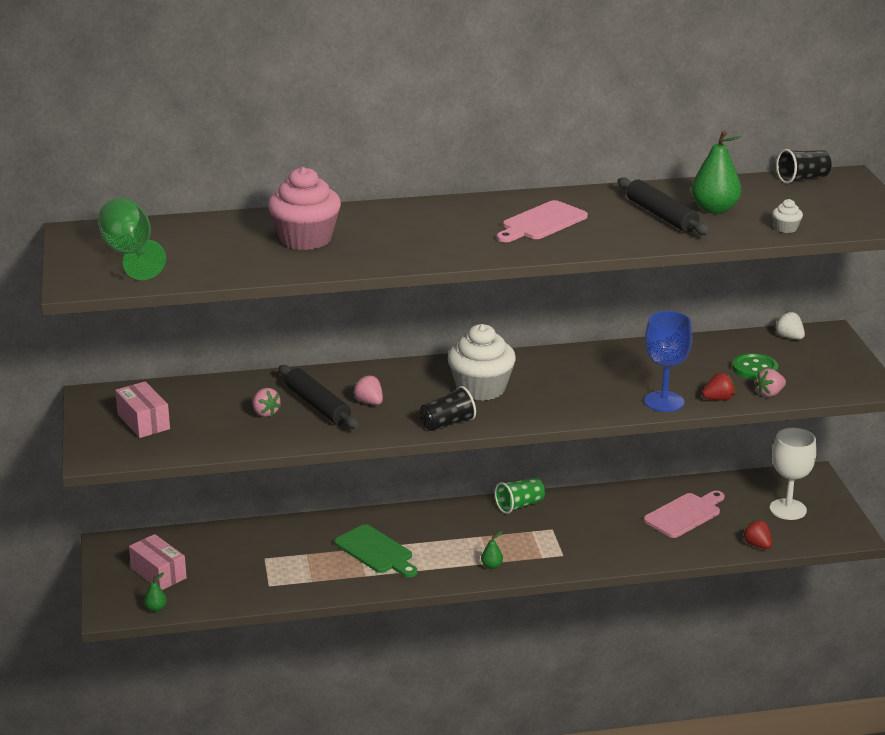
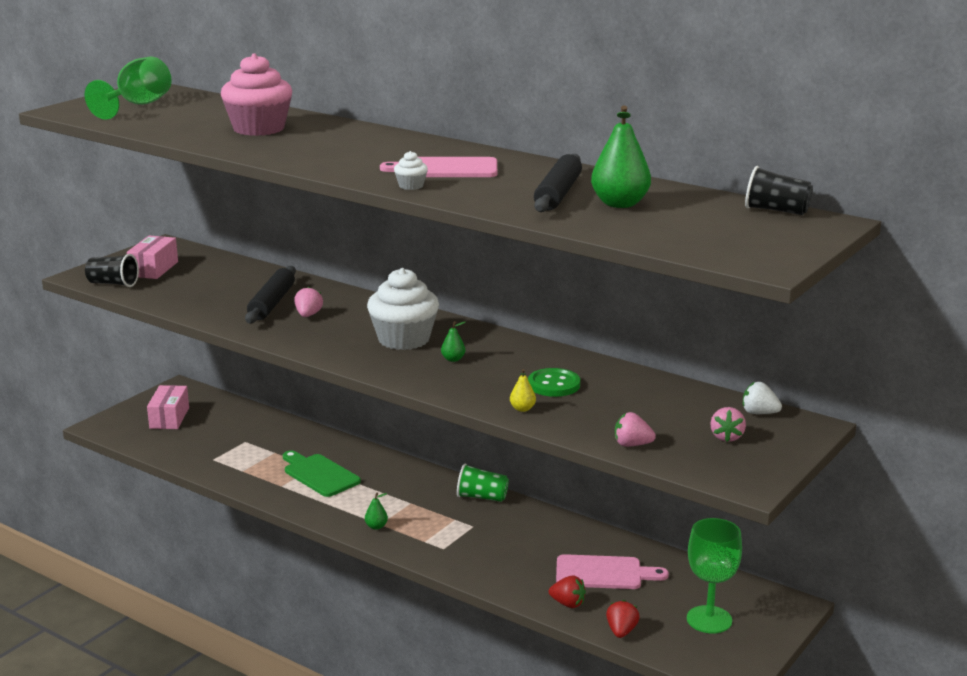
camera: 45 degrees right, 5 degrees down
(156, 608) = (126, 437): green pear -> green pear (453, 359)
(265, 413) = (231, 293): pink strawberry -> pink strawberry (726, 437)
(376, 551) = (319, 474): green cutting board -> green cutting board turned 135 degrees clockwise
(447, 423) = (325, 350): black cup -> black cup (113, 284)
(664, 402) = (522, 409): blue goblet -> yellow pear
(718, 399) = (574, 428): red strawberry -> red strawberry (568, 604)
(754, 369) = (664, 421): green button -> green button (554, 385)
(786, 228) = (644, 235): white cupcake -> white cupcake (411, 186)
(788, 509) = (709, 619): white goblet -> green goblet
(789, 337) = (759, 413): white strawberry -> white strawberry turned 75 degrees counterclockwise

